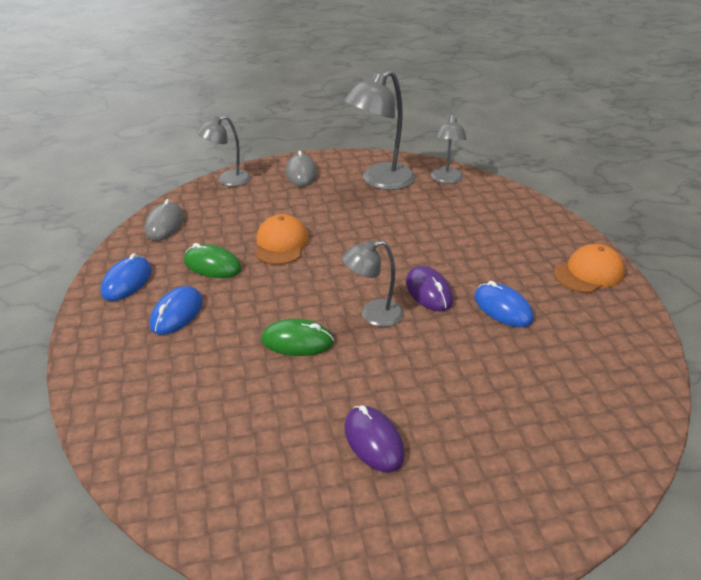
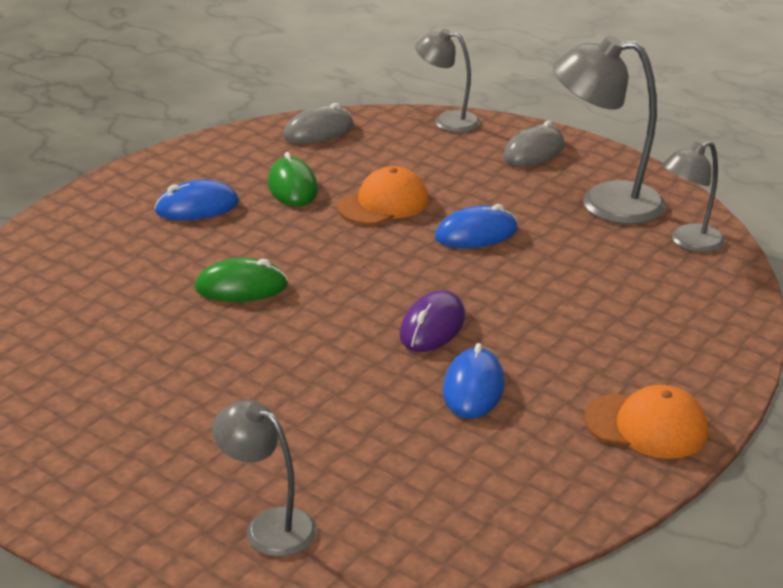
camera: 50 degrees right, 5 degrees down
(127, 281) = (207, 161): blue mouse -> blue mouse (476, 234)
(297, 341) = (241, 287): green mouse -> green mouse turned 60 degrees counterclockwise
(373, 315) = (342, 310): grey lamp -> grey lamp (269, 526)
(373, 441) = (153, 393): purple mouse -> none

